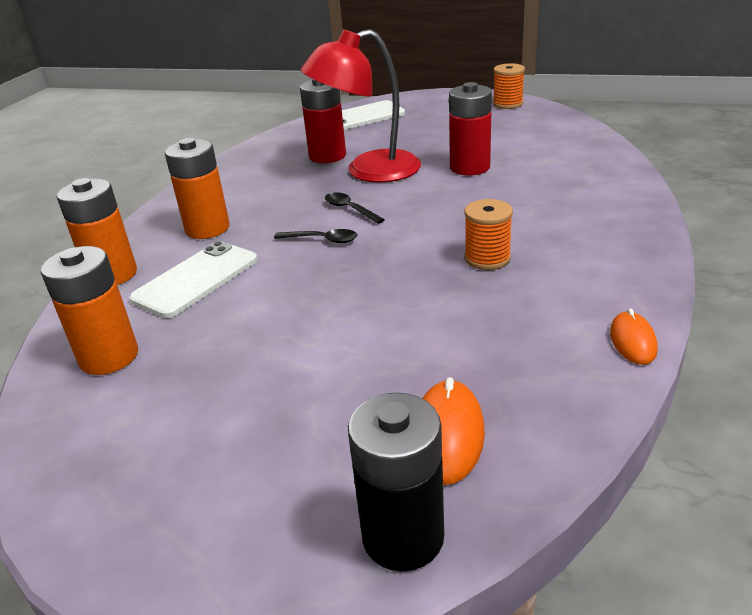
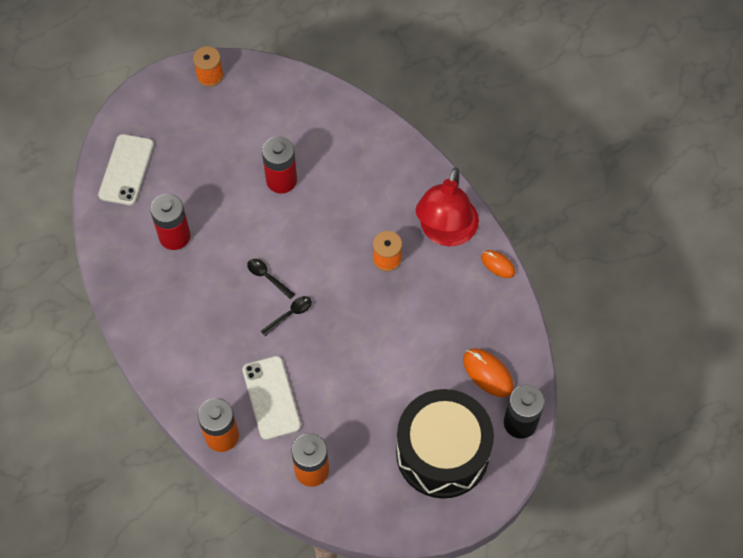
camera: 55 degrees left, 30 degrees up
(207, 228) = (212, 361): orange battery -> none
(244, 467) = (442, 453): none -> black drum
(350, 209) = (267, 277): black spoon -> black spoon turned 45 degrees clockwise
(368, 171) = (225, 232): red lamp -> red lamp (445, 232)

